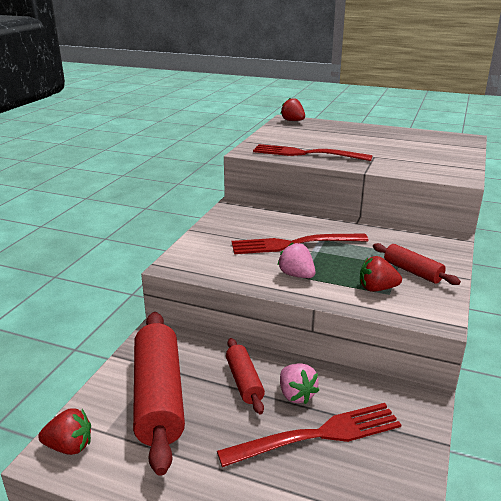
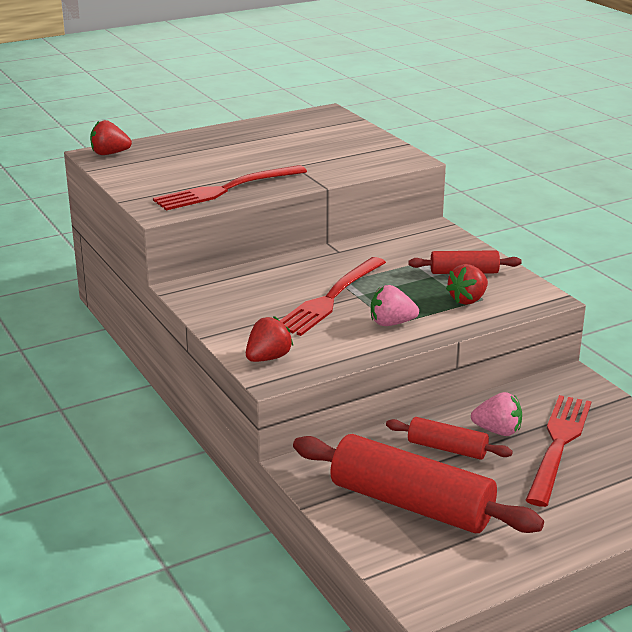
camera: 50 degrees left, 0 degrees up
(69, 446) = (424, 582): red strawberry -> red strawberry (268, 358)

